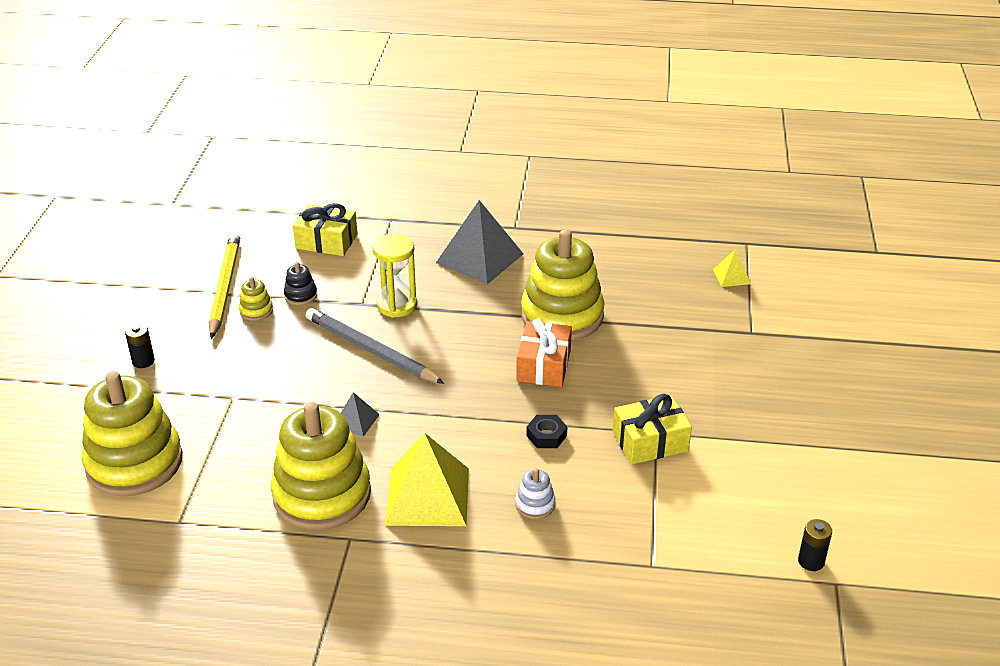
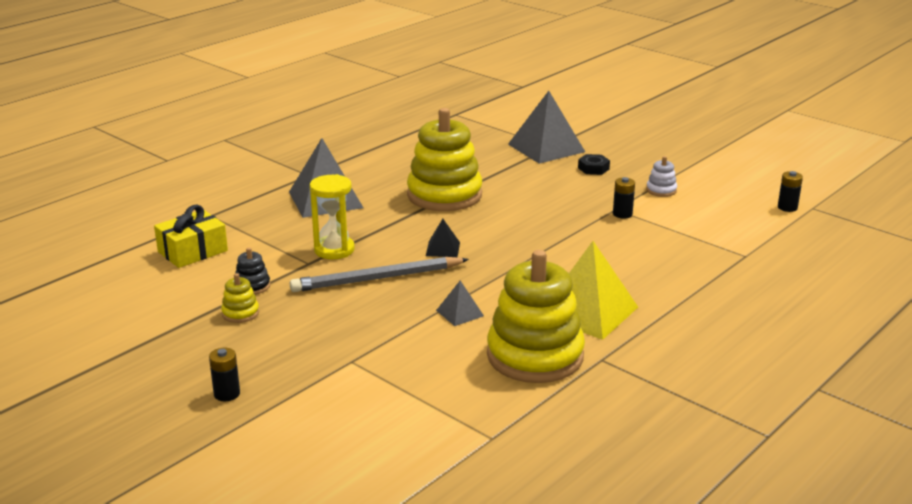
camera: 55 degrees left, 10 degrees down
(134, 463) = (378, 440): yellow stacking toy -> none
(225, 287) = (179, 318): yellow pencil -> none
(458, 361) = (442, 249): none -> black pyramid
(535, 504) = (643, 274): white stacking toy -> white stacking toy (661, 190)
(543, 366) = (493, 220): orange gift -> none
(546, 435) = (573, 245): black nut -> black nut (593, 168)
(650, 442) = (622, 214): yellow gift -> black battery
(731, 276) = (484, 130): yellow pyramid -> none
(742, 331) = (546, 148): none -> grey pyramid

